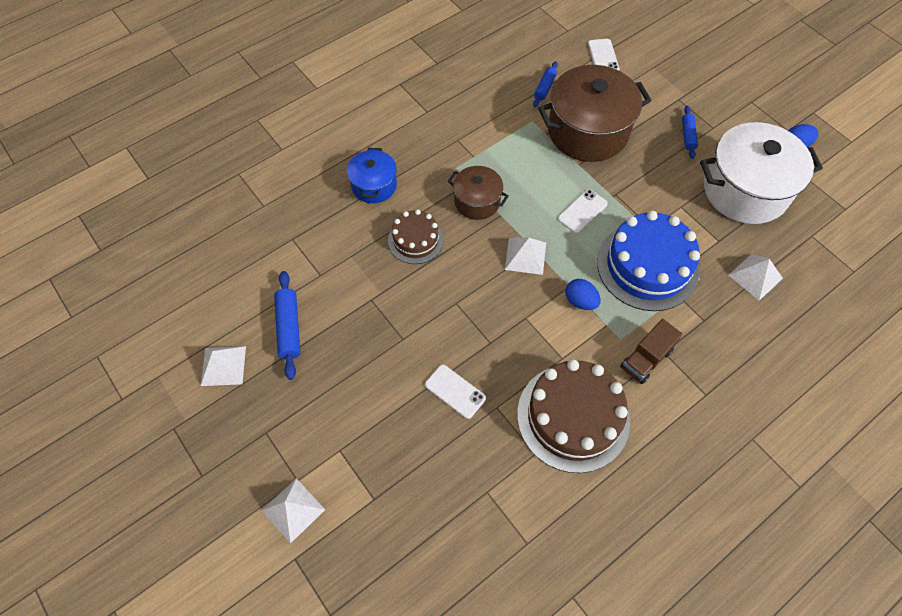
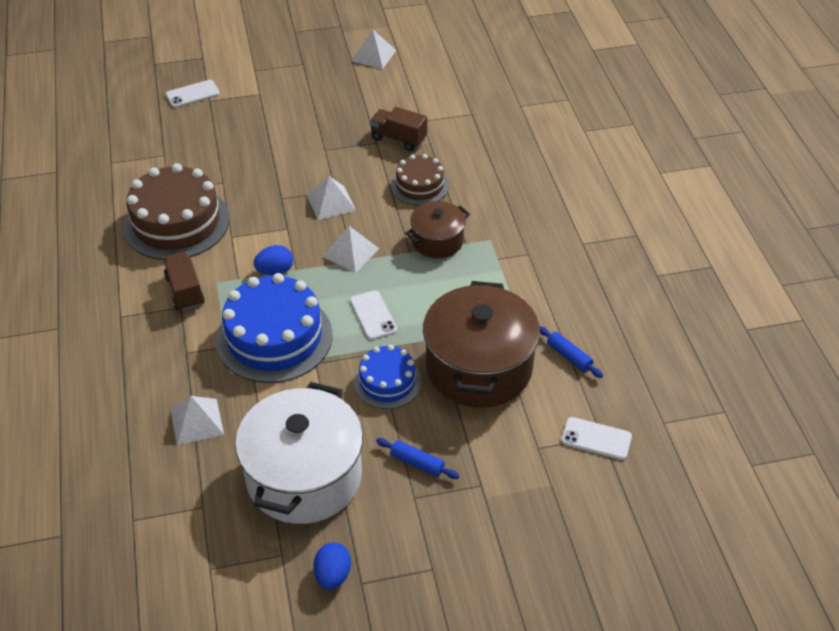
camera: 115 degrees right, 15 degrees down
(289, 328) = (382, 93): blue rolling pin -> none
(293, 510) = (235, 64): white pyramid -> white pyramid (331, 202)
(357, 283) = (398, 139): none -> brown truck
(374, 185) = (502, 177): blue pot -> none
(455, 391) = (255, 164): white phone -> white phone (192, 94)
(636, 177) = (387, 382): none -> blue cake

